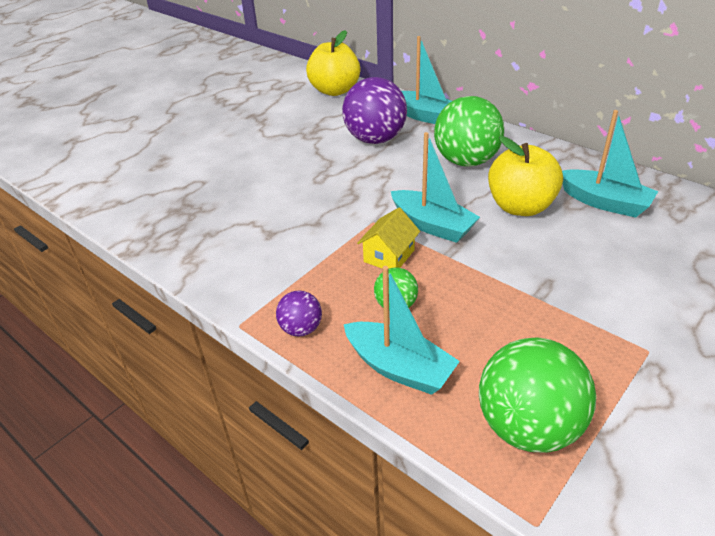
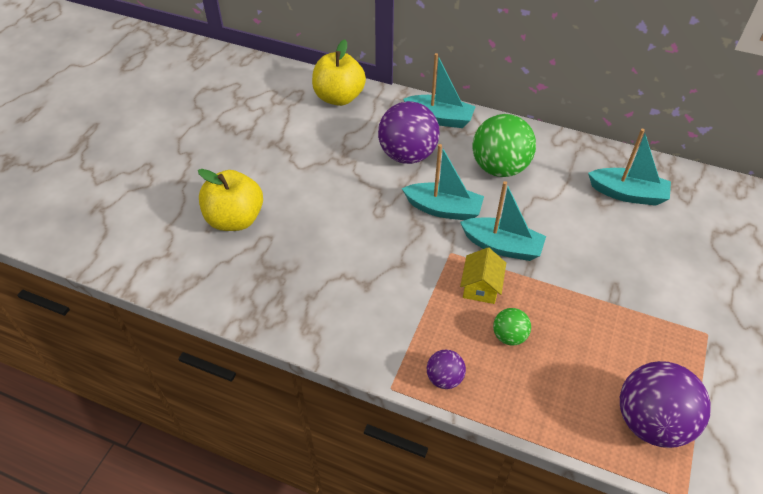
camera: 20 degrees left, 10 degrees up
(399, 368) = (538, 395): turquoise boat -> turquoise boat (443, 209)
(520, 206) = (564, 211): yellow apple -> yellow apple (235, 219)
(528, 426) = (651, 421): green ball -> purple ball

